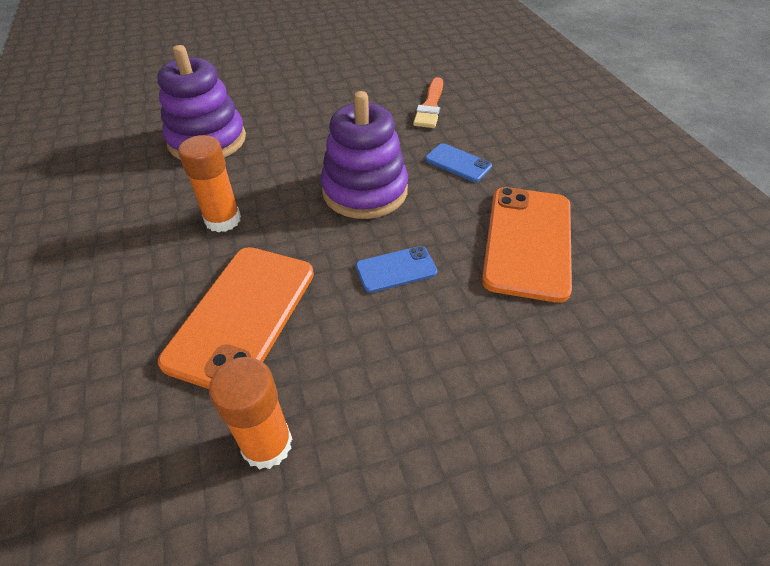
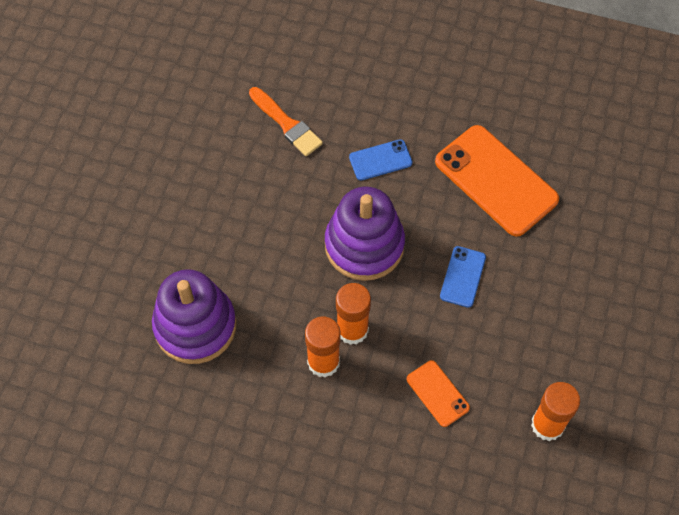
camera: 55 degrees left, 15 degrees up
(242, 315) = (437, 393): orange phone -> orange phone, size x0.49
(271, 222) = (352, 329): none -> orange glue stick

